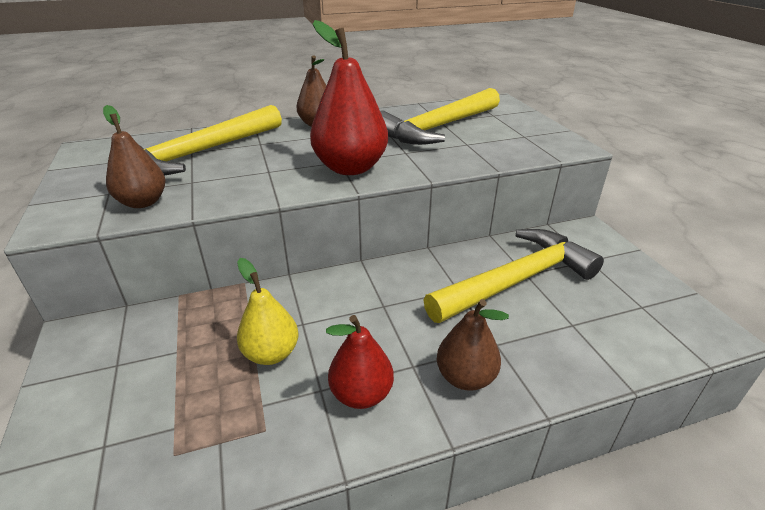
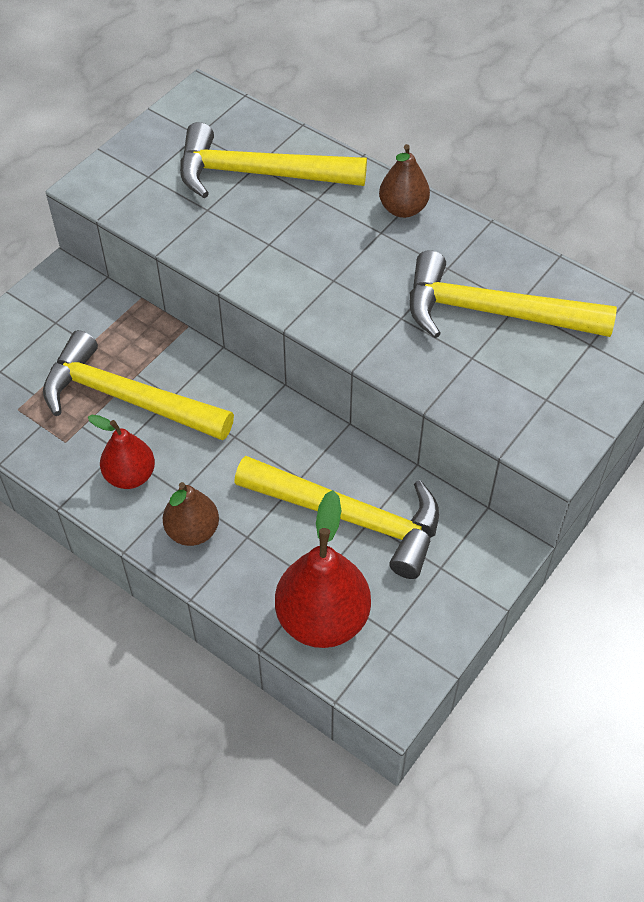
camera: 55 degrees right, 20 degrees up
(143, 202) = (153, 208): brown pear -> none
(271, 353) = (127, 399): yellow pear -> yellow hammer
(350, 168) = (326, 296): red pear -> red pear (322, 619)

